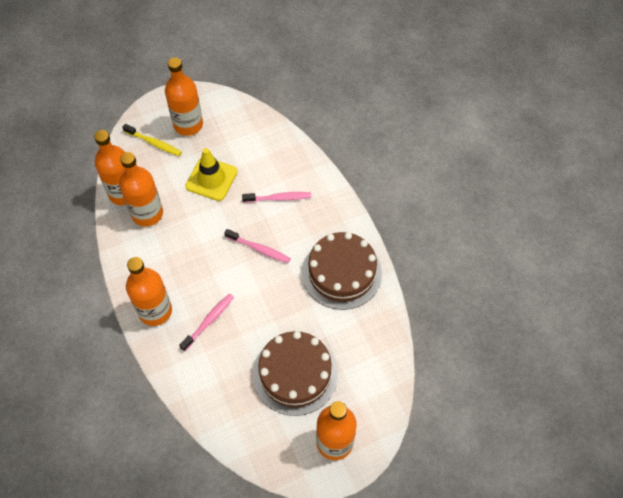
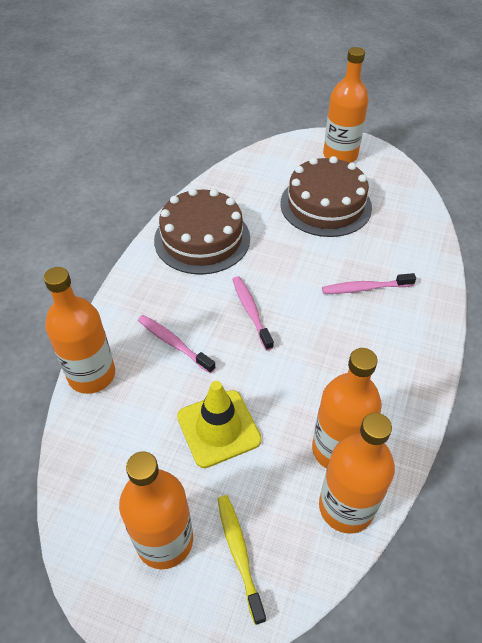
camera: 135 degrees left, 10 degrees down
(155, 311) = (414, 334): orange bottle -> orange bottle (92, 375)

